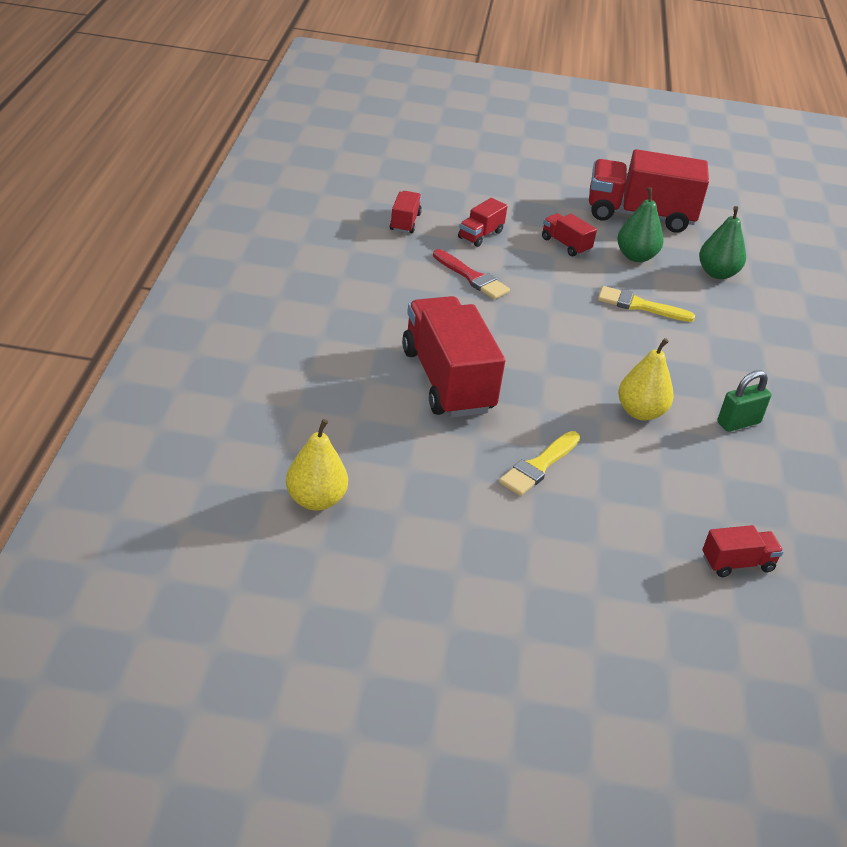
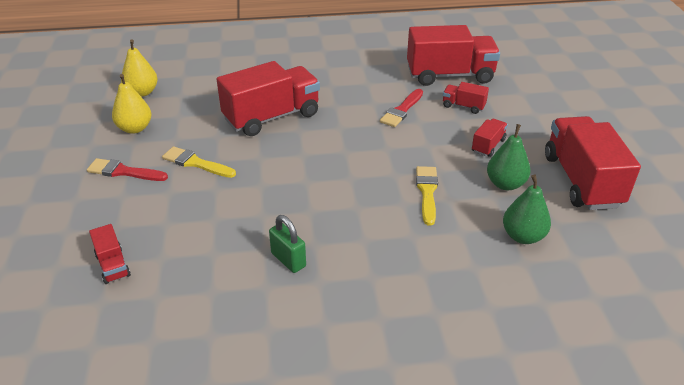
camera: 80 degrees right, 0 degrees up
(405, 222) = (450, 75): red truck -> red truck, size x2.19
(541, 539) = (123, 172): none -> red brush
(640, 412) = (277, 204): yellow pear -> yellow pear (135, 128)

